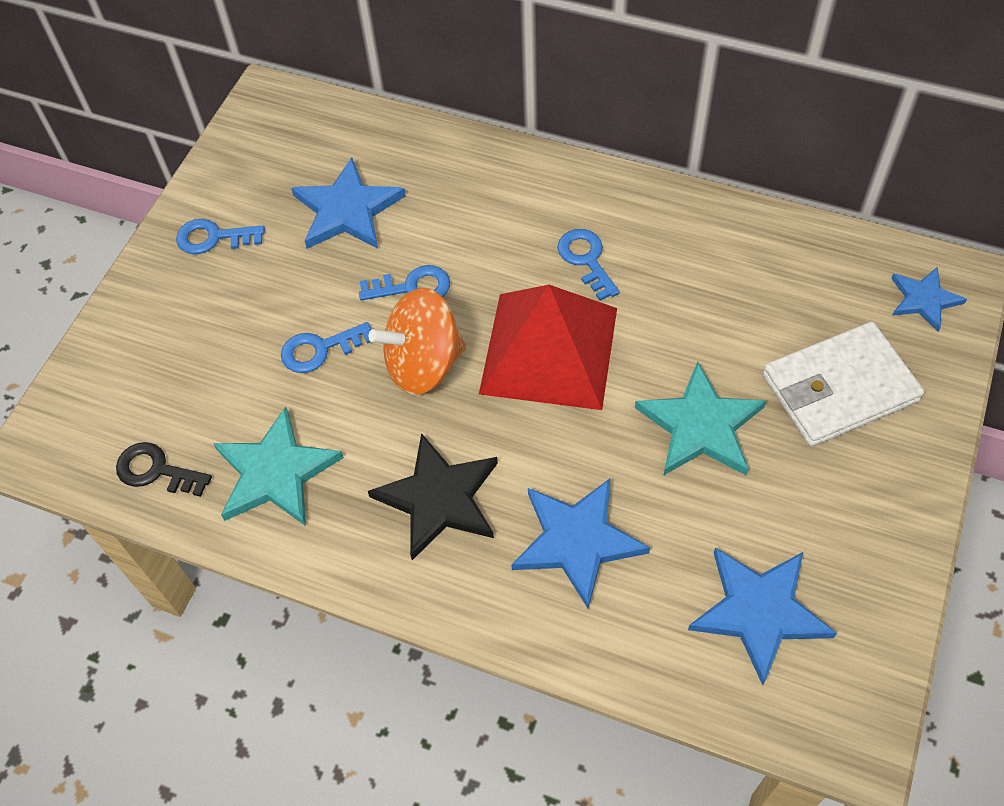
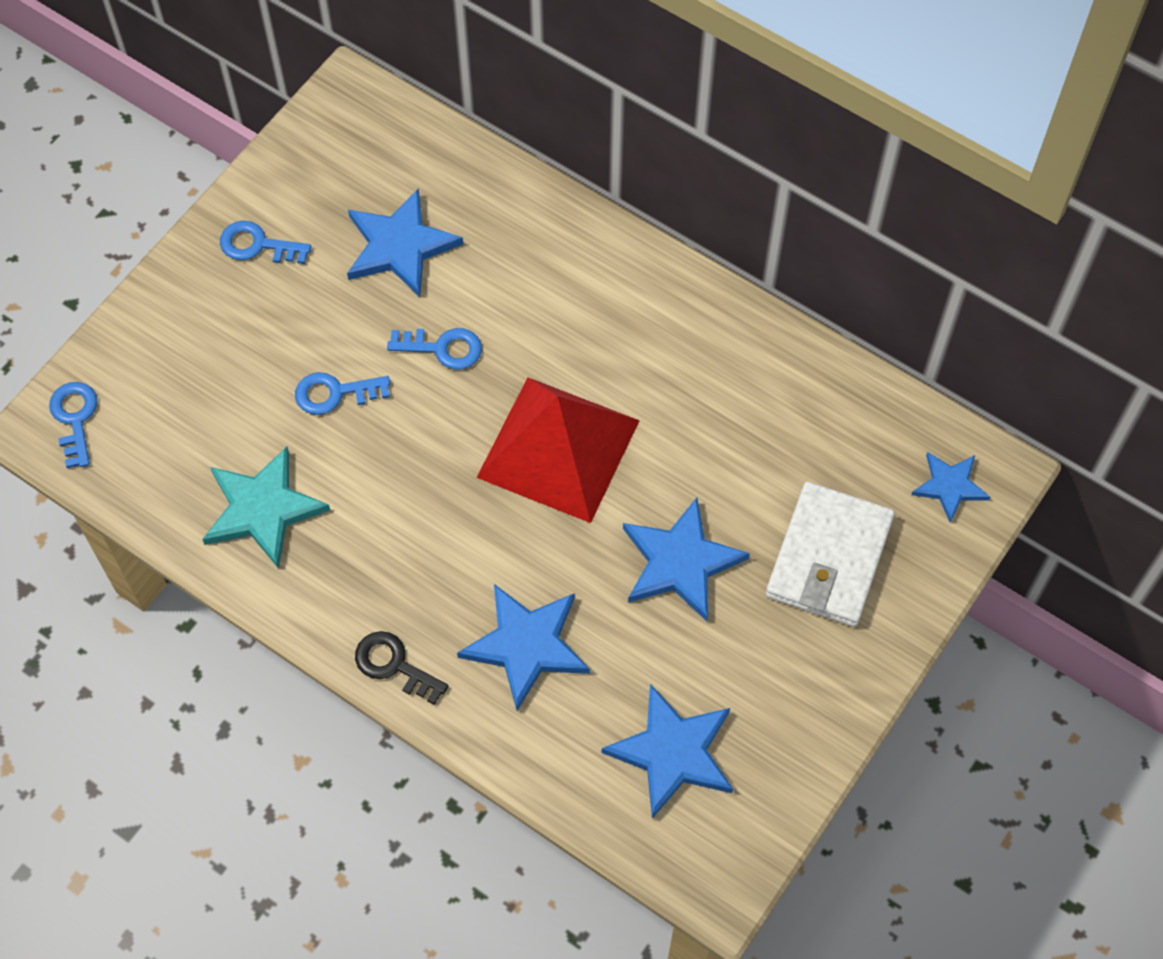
camera: 10 degrees right, 5 degrees up
(156, 470) = (151, 479): black key -> black key (394, 665)
(423, 364) = (431, 433): orange spinning top -> none
(439, 499) = (409, 573): black star -> none
(586, 259) = (625, 360): blue key -> blue key (75, 418)
(700, 425) = (680, 562): turquoise star -> blue star
(839, 388) = (829, 558): white wallet -> white wallet turned 60 degrees counterclockwise

